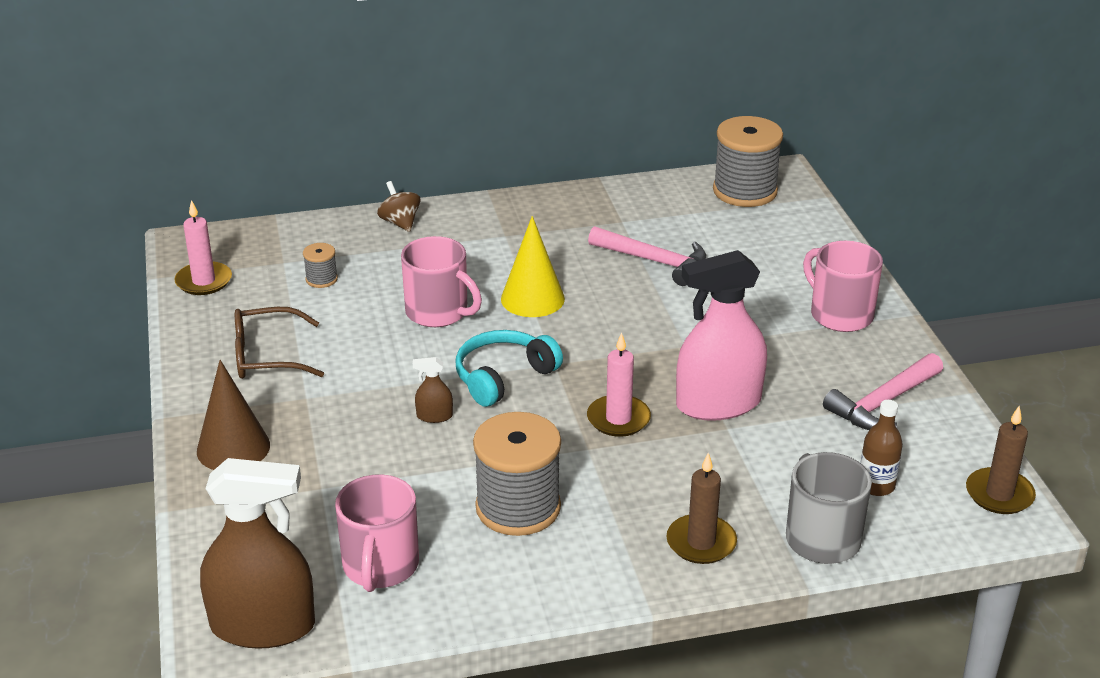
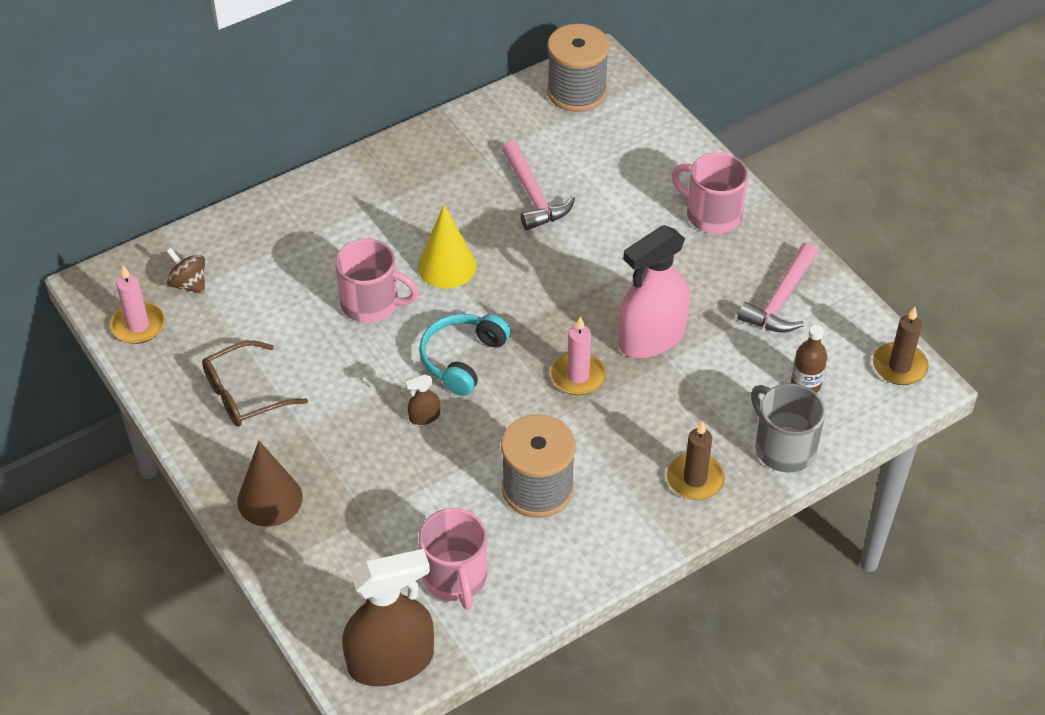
camera: 20 degrees left, 15 degrees up
(321, 279) = (246, 294): grey spool -> none
(400, 222) = (284, 208): brown spinning top -> brown spinning top (189, 284)
(654, 261) = (533, 196): pink hammer -> pink hammer turned 60 degrees clockwise

